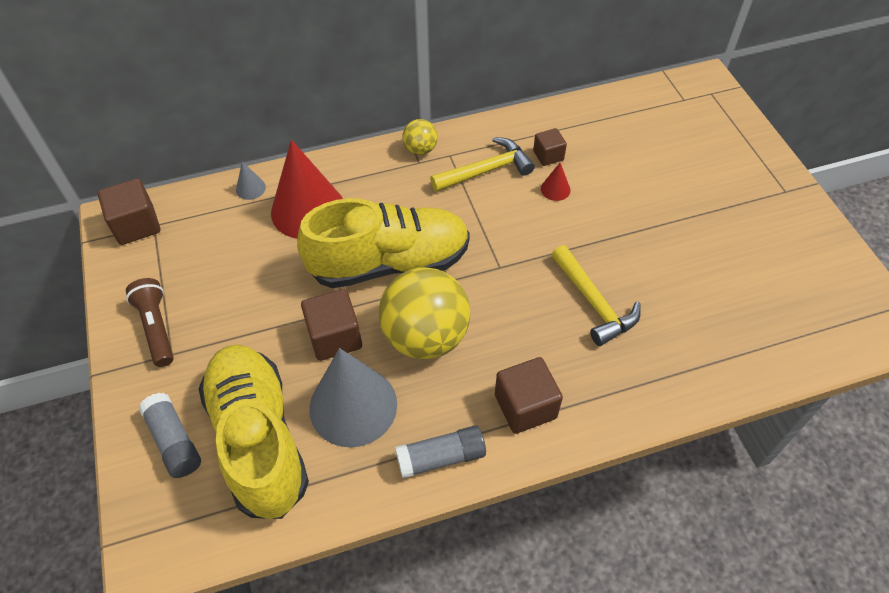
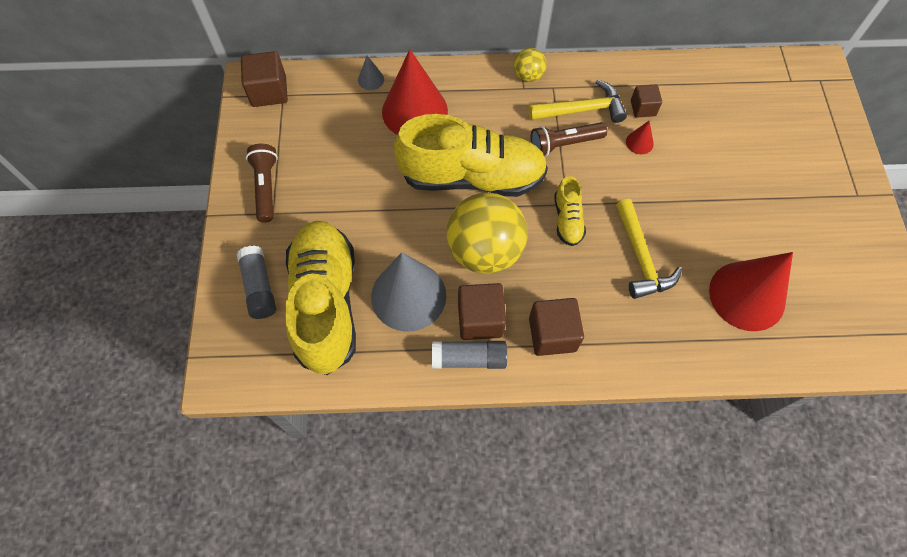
camera: 15 degrees right, 10 degrees up
(334, 337) = (408, 232): brown cube -> brown cube (480, 319)
(478, 208) = (564, 144): none -> brown flashlight
(505, 282) = (567, 219): none -> yellow shoe
(714, 314) = (747, 295): none -> red cone

